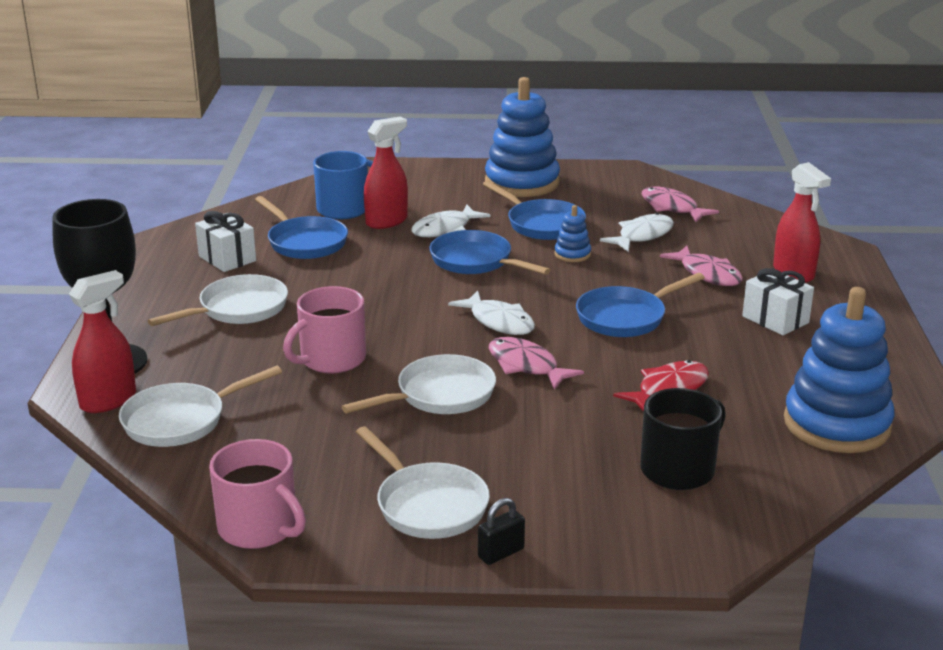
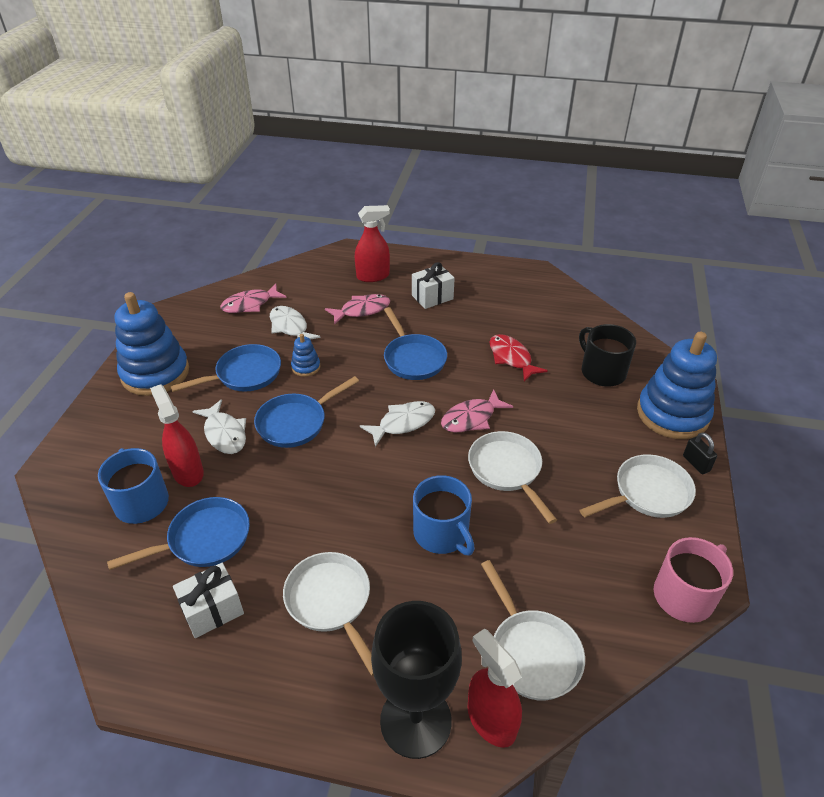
camera: 80 degrees left, 15 degrees up
(331, 359) = (442, 533): pink mug -> blue mug
(836, 424) = (556, 304): blue stacking toy -> blue stacking toy (672, 414)

